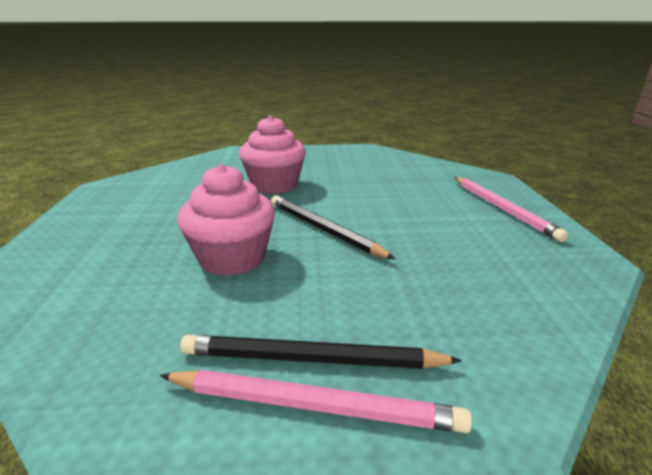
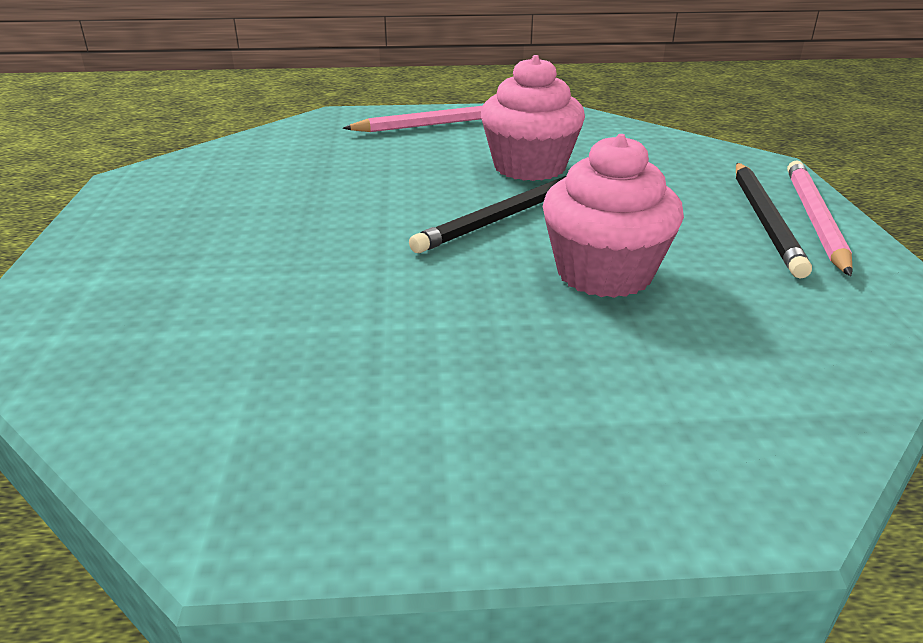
camera: 90 degrees left, 5 degrees up
(274, 185) = (316, 259): pink cupcake -> pink cupcake (529, 167)

